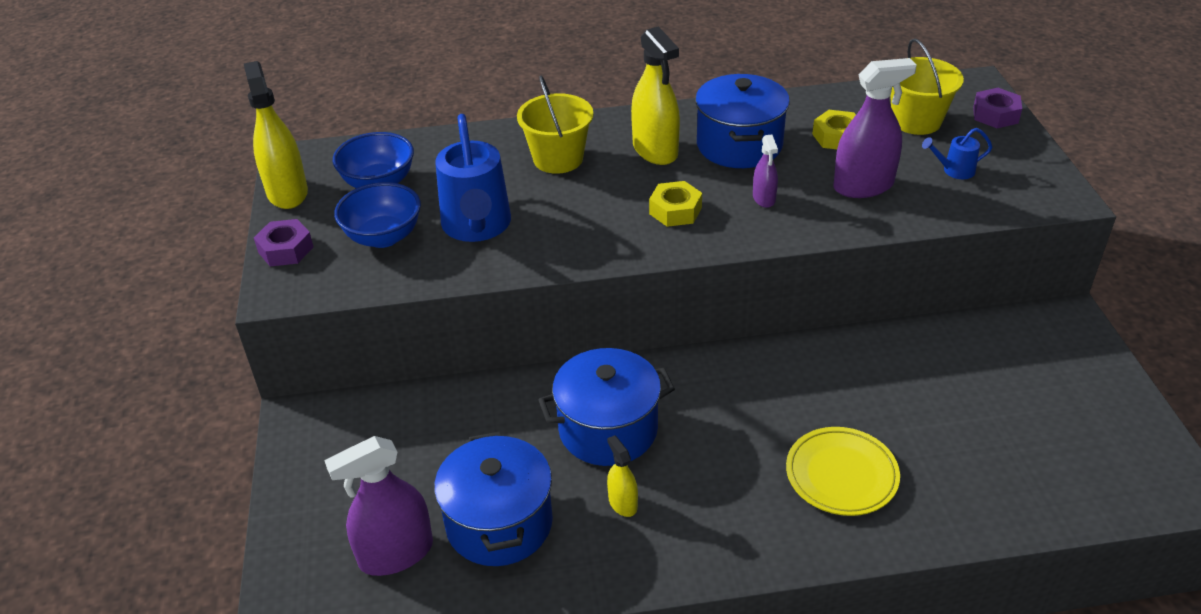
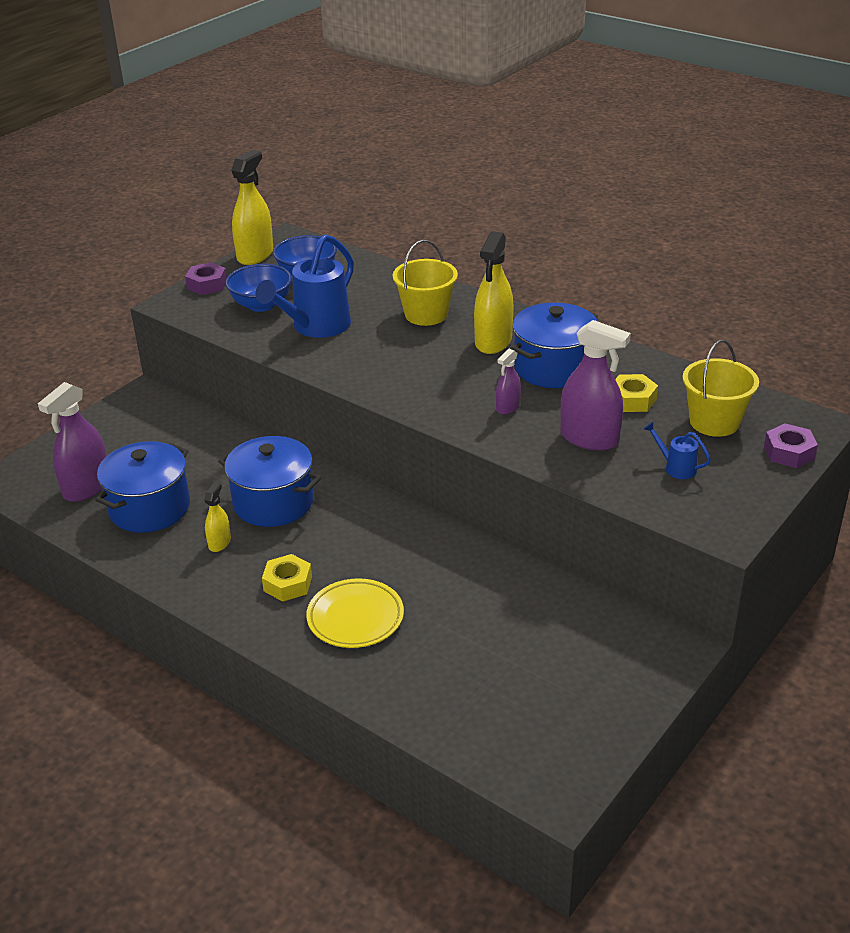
camera: 45 degrees right, 5 degrees down
(396, 553) = (87, 487): purple spray bottle -> purple spray bottle turned 75 degrees counterclockwise
(675, 210) = (440, 382): yellow nut -> yellow nut (288, 584)

